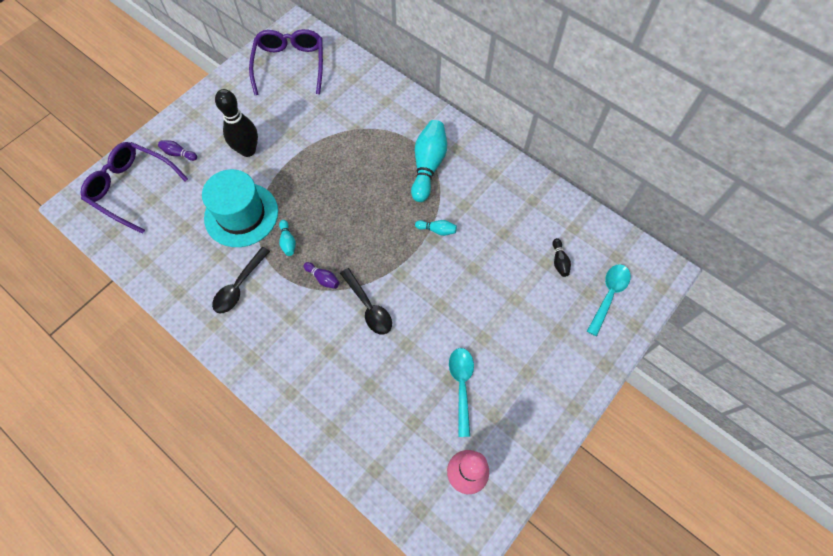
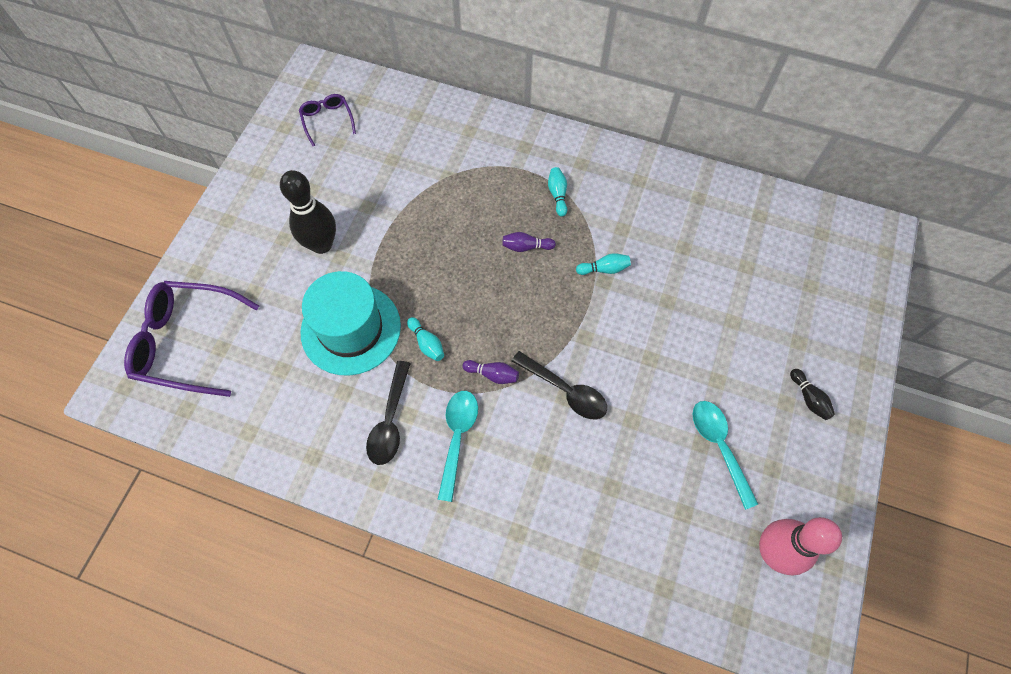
camera: 20 degrees left, 0 degrees up
(178, 154) = (230, 277): purple bowling pin -> purple bowling pin (526, 247)
(290, 65) = (327, 120): purple glasses -> purple glasses, size x0.52
(428, 166) = (557, 195): turquoise bowling pin -> turquoise bowling pin, size x0.47
(559, 261) = (761, 260): black bowling pin -> black bowling pin (809, 398)
(608, 295) = (834, 281): turquoise spoon -> turquoise spoon (457, 438)

